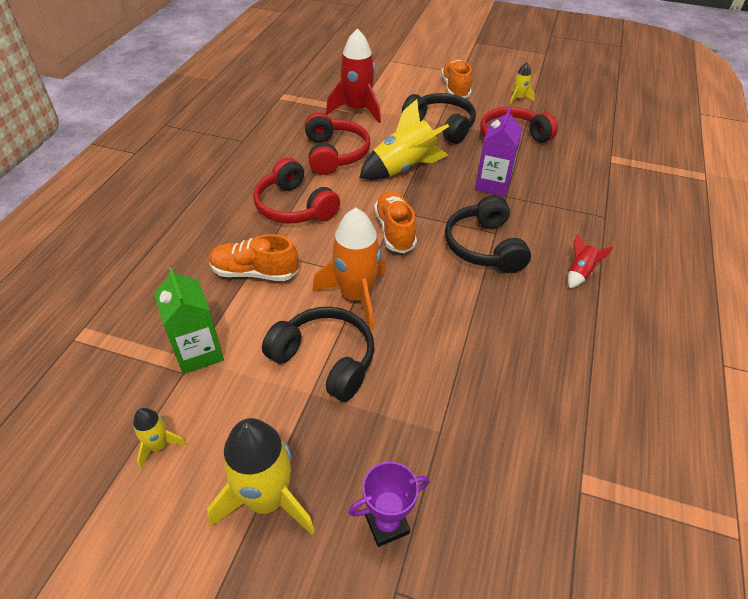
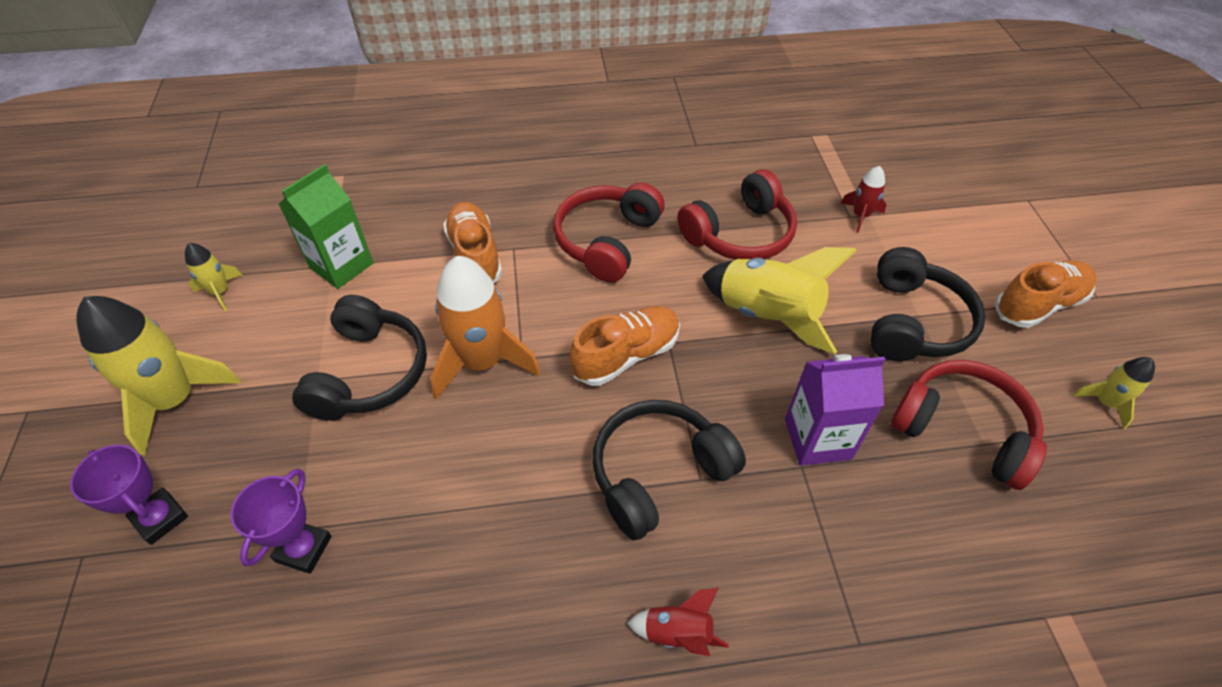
camera: 65 degrees right, 5 degrees up
(357, 110) = (860, 216): red rocket -> red rocket, size x0.49
(458, 430) = (303, 549): none -> purple trophy

